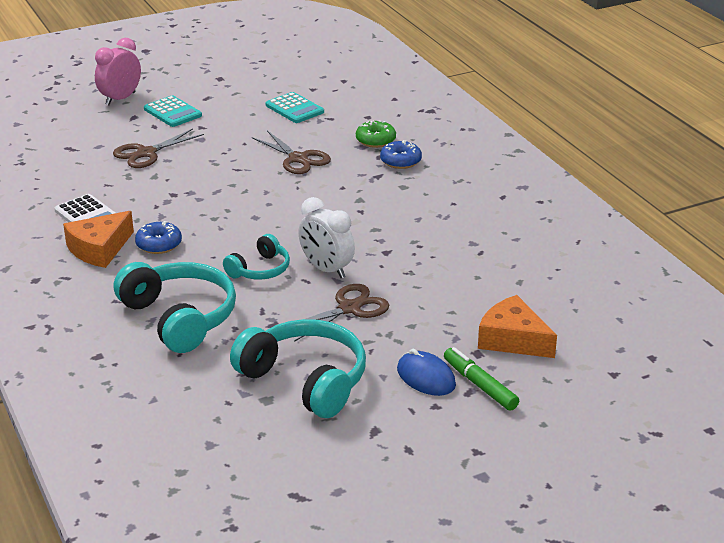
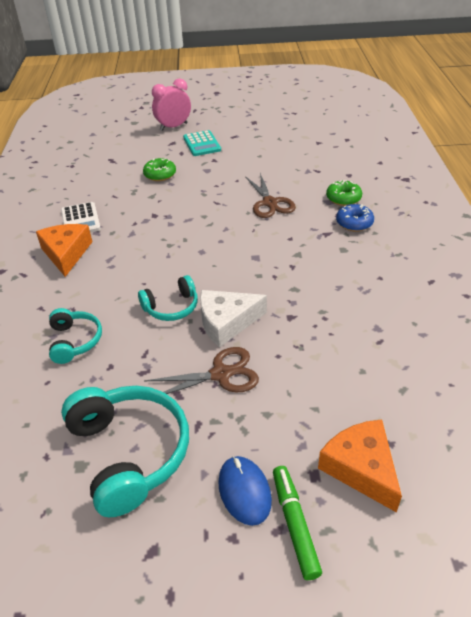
camera: 25 degrees right, 10 degrees up
(99, 249) = (66, 253): orange cheese -> orange cheese turned 105 degrees clockwise
(146, 153) = (160, 175): brown scissors -> green donut
(159, 244) = (111, 260): blue donut -> none
(179, 318) = (75, 341): turquoise headphones -> turquoise headphones, size x0.56
(294, 109) = (294, 157): turquoise calculator -> none
(326, 269) = (227, 322): white clock -> white cheese

